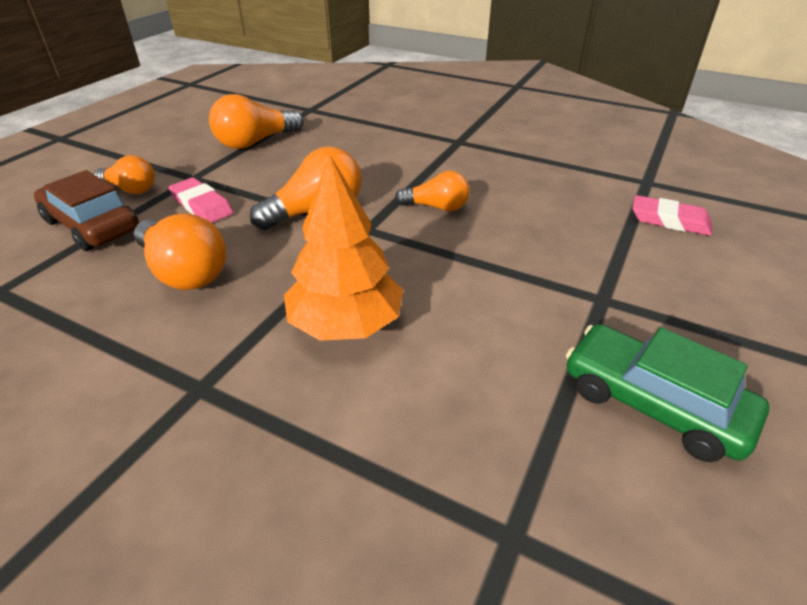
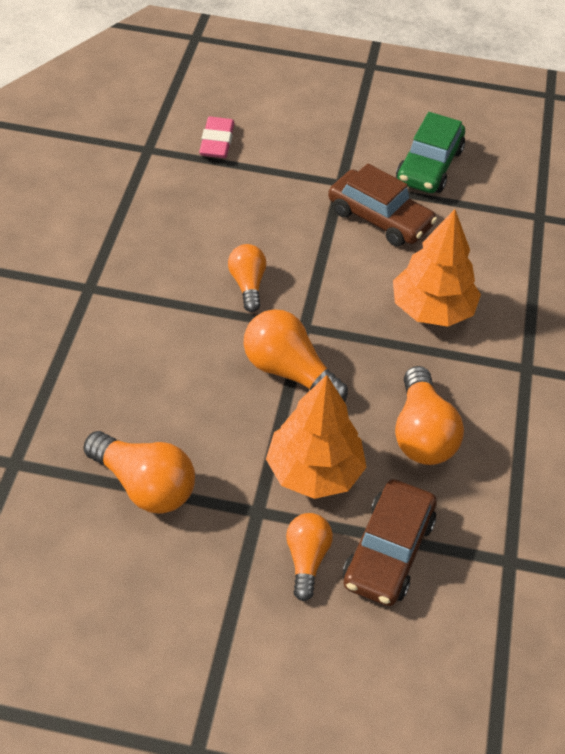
camera: 110 degrees left, 10 degrees up
(184, 272) = (422, 433): orange light bulb -> orange light bulb turned 150 degrees clockwise
(202, 205) = (314, 472): pink eraser -> orange tree
(526, 317) = (379, 218): none -> brown car

